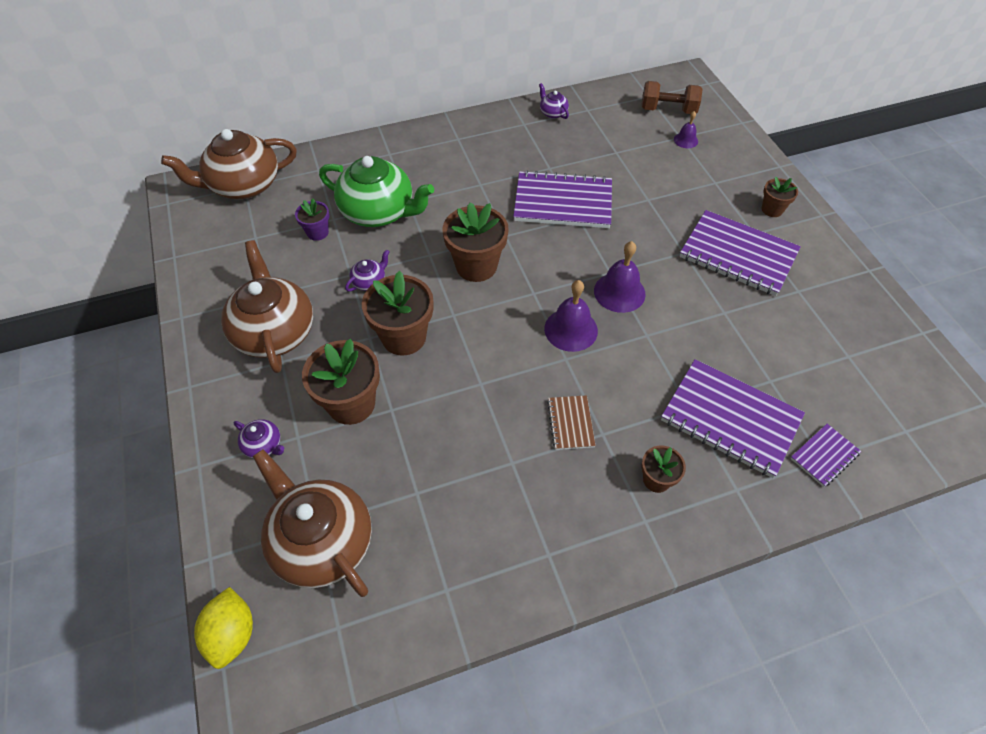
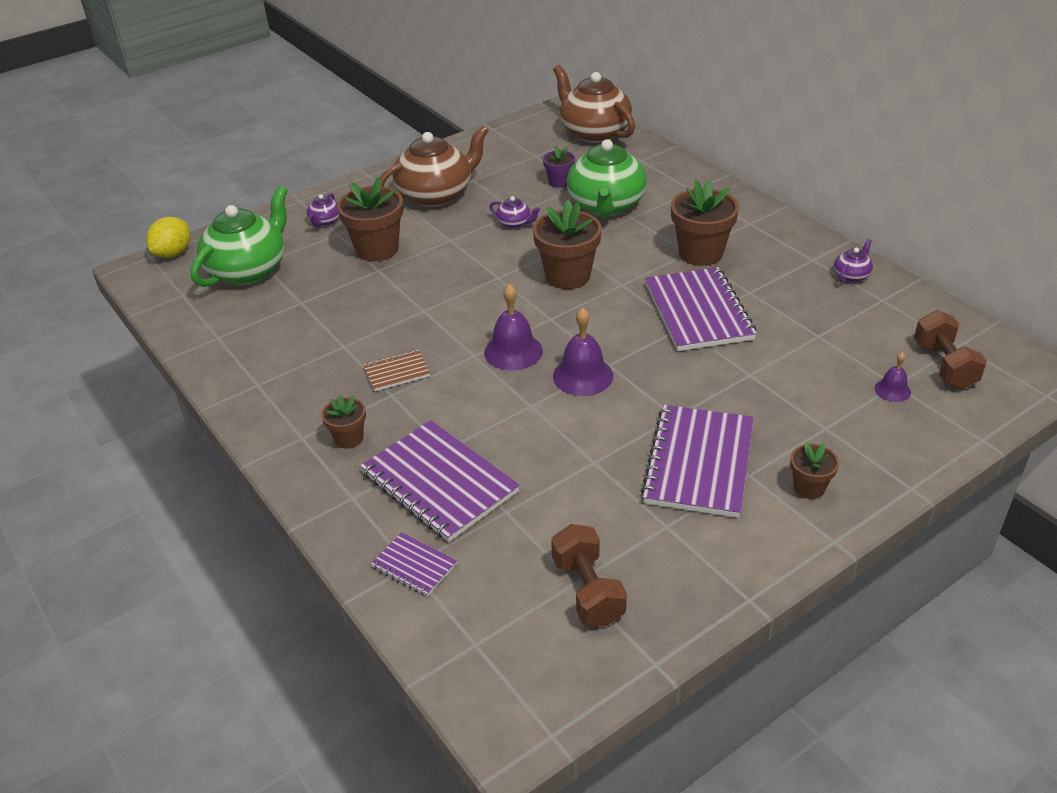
camera: 75 degrees right, 15 degrees down
(232, 633) = (173, 253): yellow lemon -> yellow lemon turned 45 degrees counterclockwise
(322, 541) = (249, 269): brown teapot -> green teapot
(404, 337) = (459, 257): brown flower pot -> brown flower pot (700, 253)
(730, 419) = (439, 483): purple notebook -> purple notebook turned 60 degrees counterclockwise
(857, 351) = (588, 590): none -> brown dumbbell

